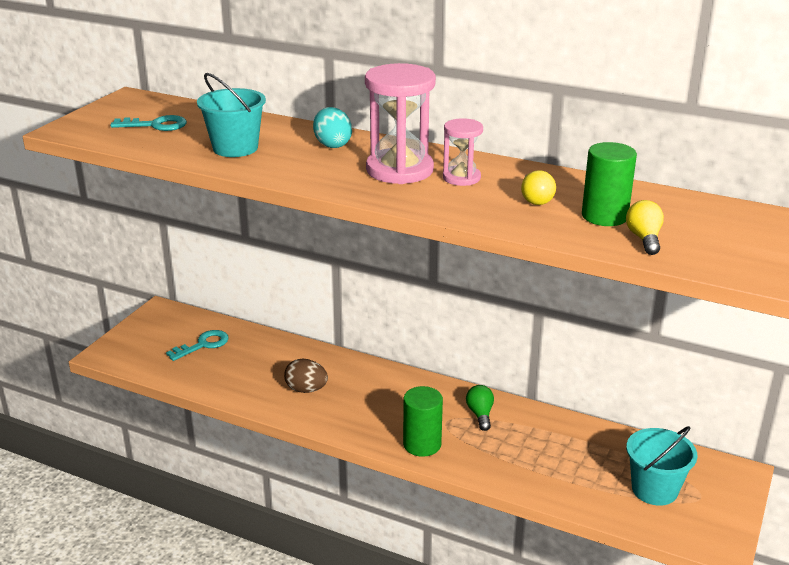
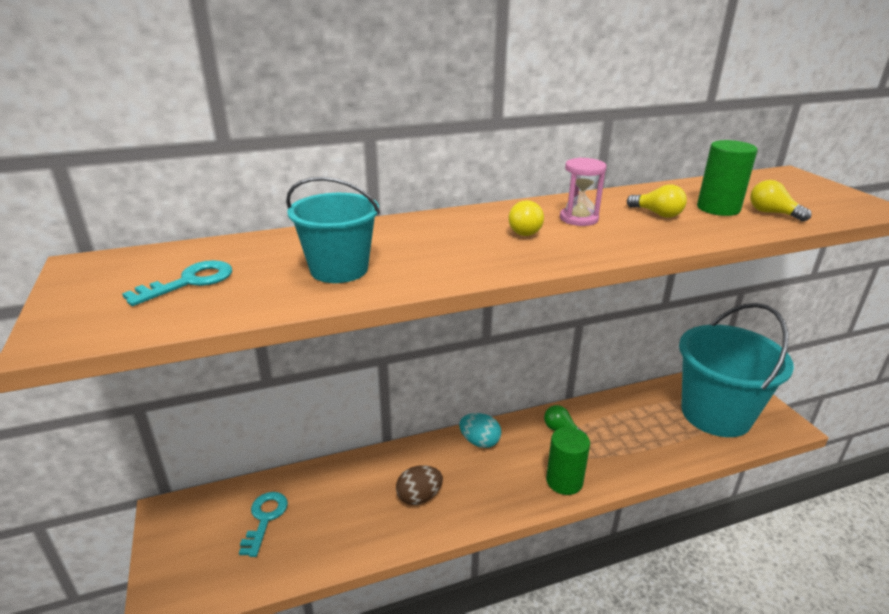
camera: 45 degrees left, 0 degrees up
(332, 144) = (422, 231): turquoise egg -> turquoise egg (479, 442)
(399, 170) = (525, 230): pink hourglass -> yellow light bulb
(654, 489) = (716, 414): turquoise bucket -> turquoise bucket, size x1.86

